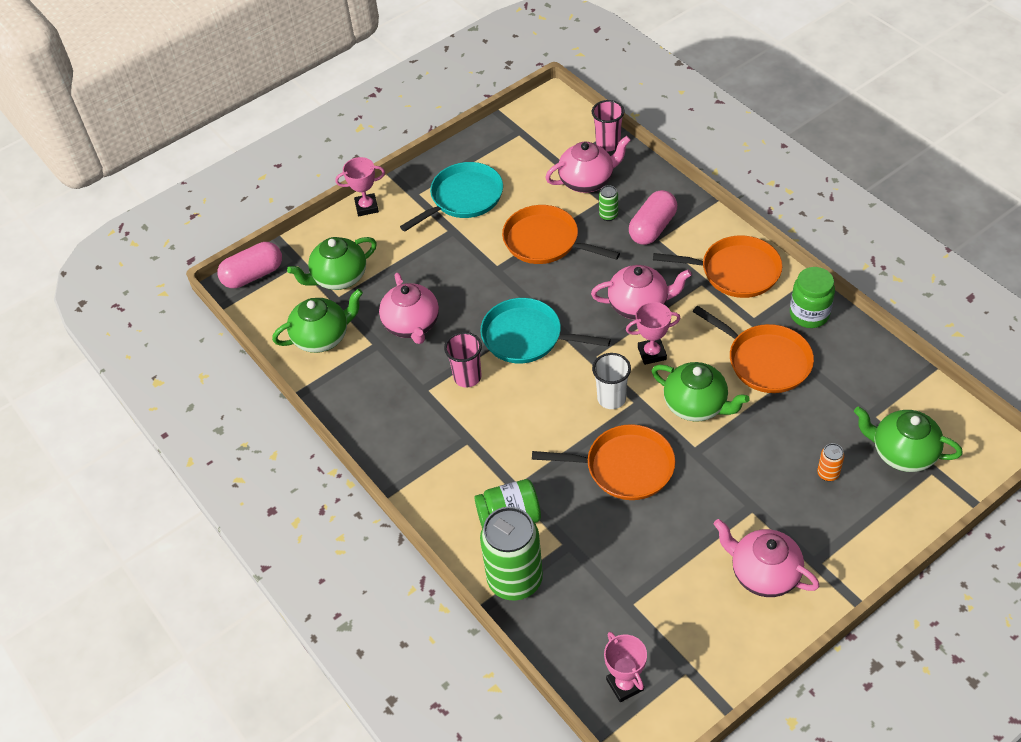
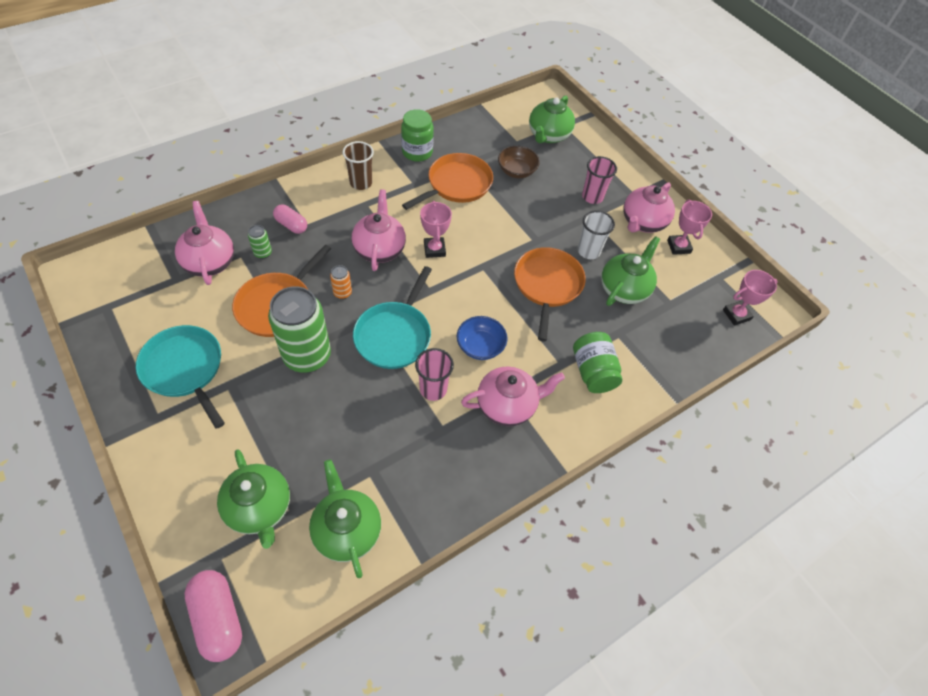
camera: 95 degrees left, 5 degrees up
(366, 207) = (154, 471): pink trophy -> pink trophy (678, 246)
(412, 325) = (354, 434): pink teapot -> pink teapot (507, 405)
(515, 580) = (653, 374): green can -> green can (307, 356)
(525, 410) = (480, 346): none -> blue bowl
(608, 144) = (166, 239): pink cup -> pink cup (592, 197)
(611, 398) = (477, 283): white cup -> white cup (588, 251)
(652, 228) = (291, 225): pink capsule -> pink capsule, size x0.65
(696, 405) = (492, 231): green teapot -> green teapot (624, 289)
(736, 271) = (361, 183): orange pan -> brown cup
(813, 421) = (516, 171): none -> brown bowl
(828, 473) = (562, 174): orange can -> orange can (342, 293)

